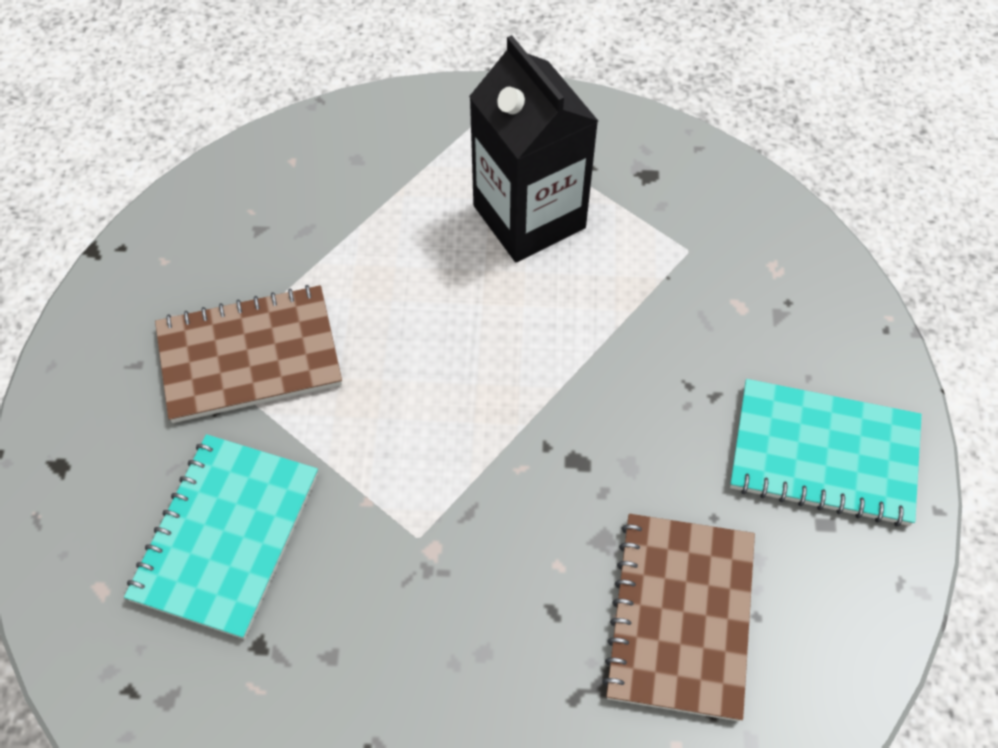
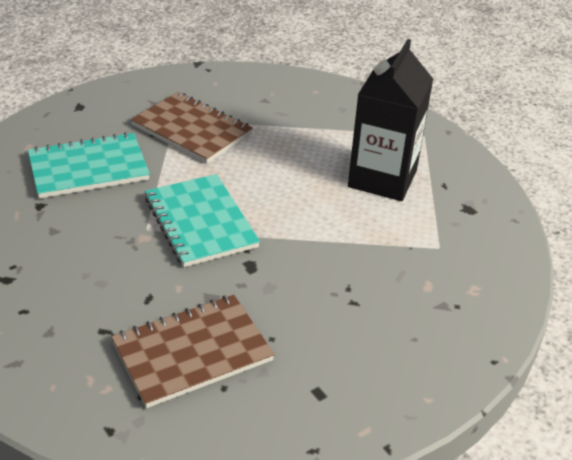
camera: 50 degrees right, 20 degrees down
(824, 455) = (367, 370): turquoise notebook -> turquoise notebook (200, 222)

